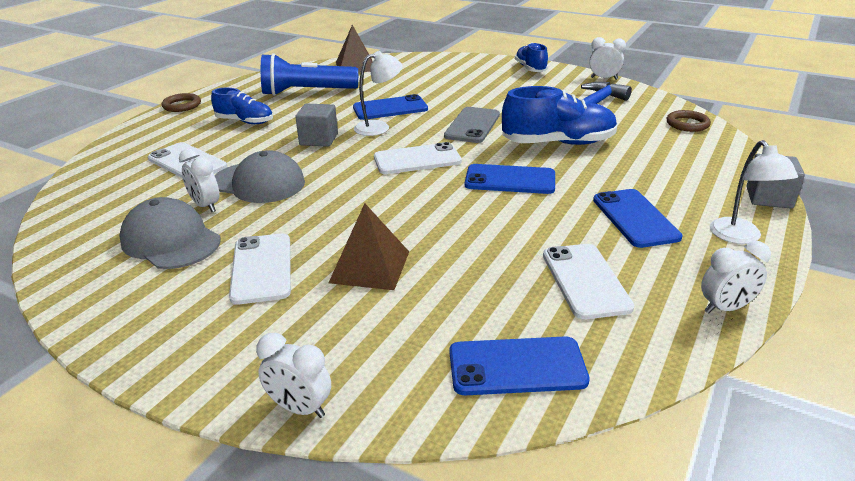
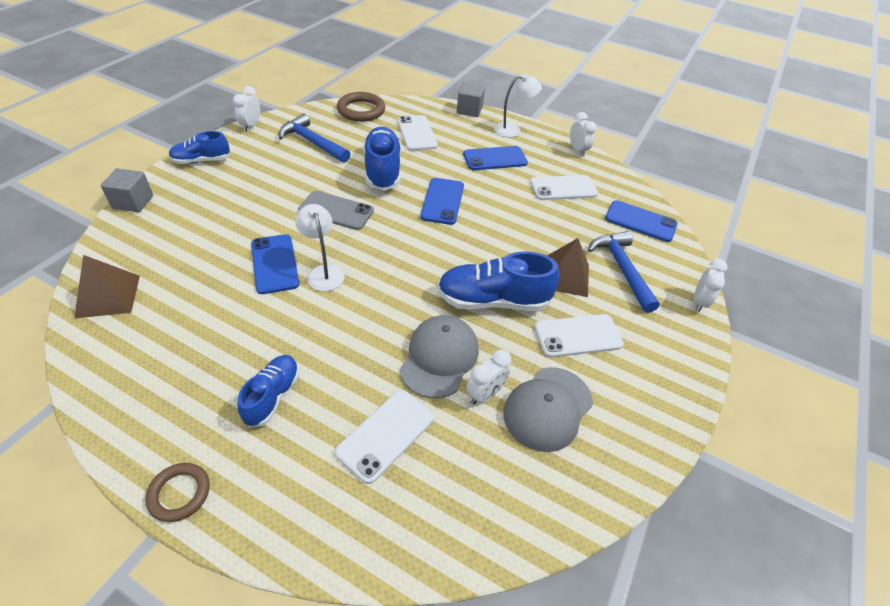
camera: 95 degrees left, 15 degrees up
(306, 92) = (189, 341): blue flashlight -> none
(319, 139) = (344, 318): grey cube -> grey cube (133, 202)
(330, 212) = (493, 300): none -> blue shoe
(385, 324) = (622, 269): none -> blue hammer
(417, 159) = (402, 248): white phone -> white phone (417, 133)
(517, 366) = (640, 221): blue phone -> blue phone turned 60 degrees counterclockwise
(687, 124) = (361, 110): brown ring -> brown ring, size x1.56

